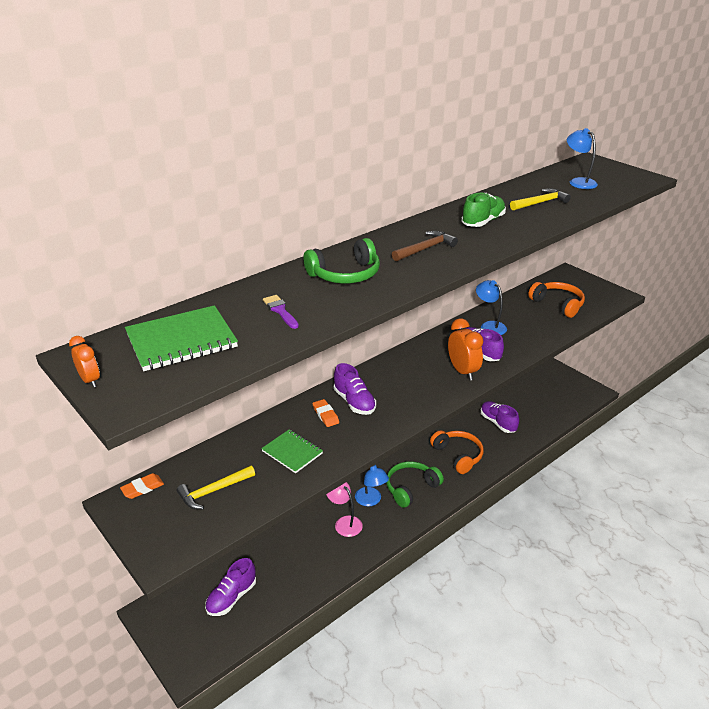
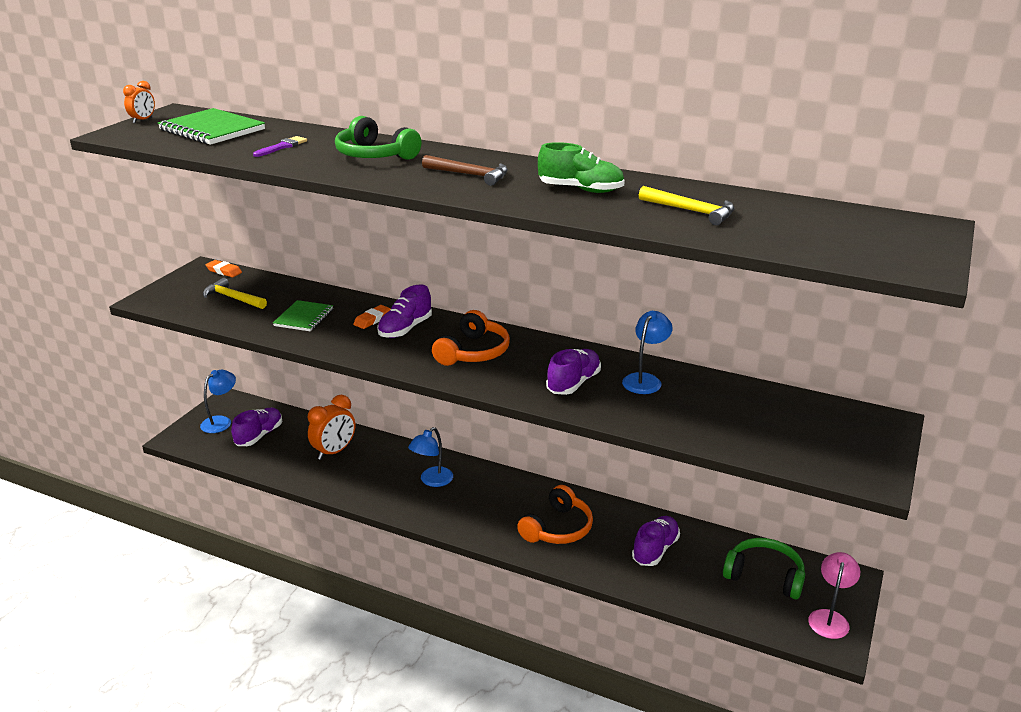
camera: 65 degrees right, 5 degrees down
(231, 597) = (259, 435): purple shoe -> purple shoe turned 105 degrees clockwise
(344, 522) = (388, 472): pink lamp -> pink lamp (829, 618)
(411, 488) = (471, 504): green headphones -> green headphones (764, 576)
(462, 371) = (518, 379): orange clock -> orange clock (334, 452)
(557, 304) = (769, 425): orange headphones -> orange headphones (473, 352)
(578, 182) = (815, 225): blue lamp -> blue lamp (221, 421)

